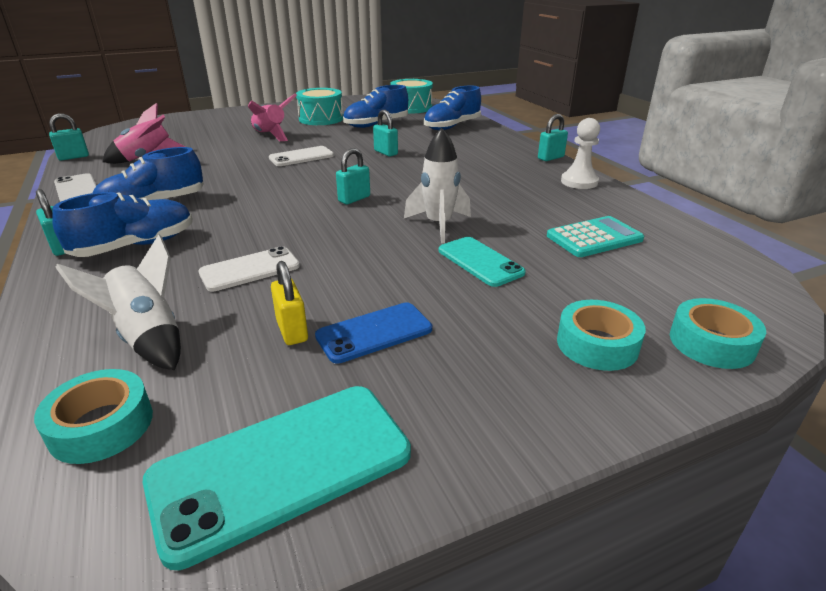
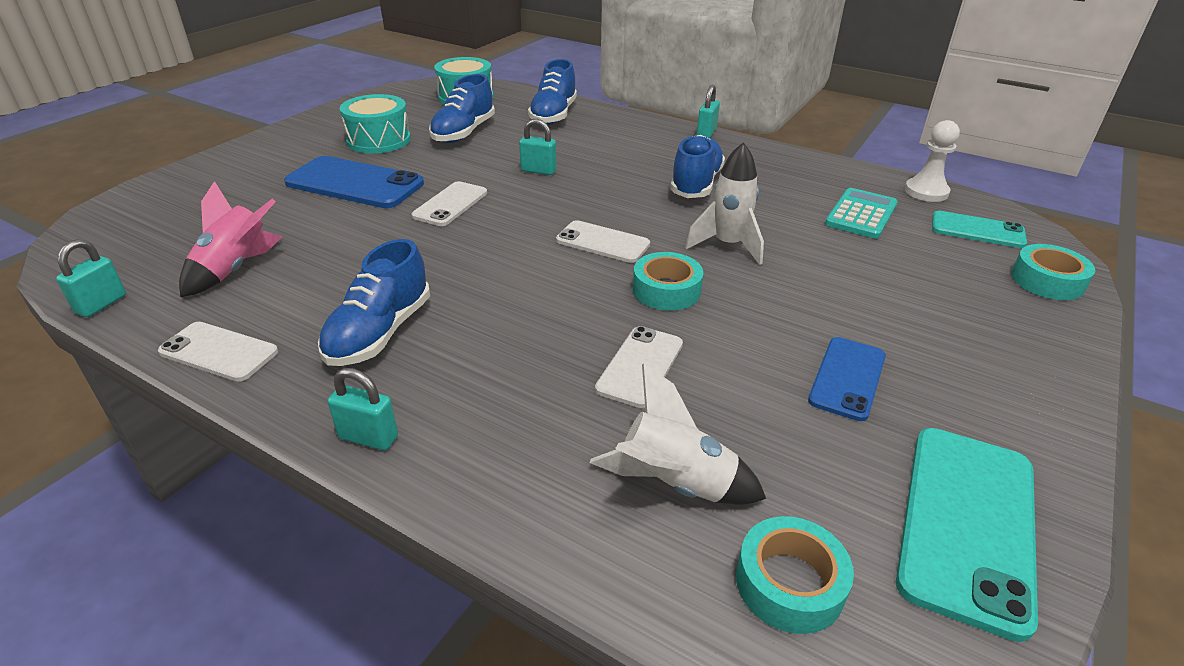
camera: 35 degrees left, 5 degrees up
(135, 246) = (463, 394): blue shoe -> blue shoe (696, 184)
(270, 135) = (355, 183): pink rocket -> blue phone
(292, 331) = (785, 410): yellow padlock -> none
(354, 199) = (602, 242): turquoise padlock -> white phone
(480, 261) = (817, 272): turquoise phone -> turquoise phone (977, 230)
(579, 182) = (768, 156): white pawn -> white pawn (926, 192)
(597, 344) = (994, 314): turquoise tape -> turquoise tape (666, 290)

